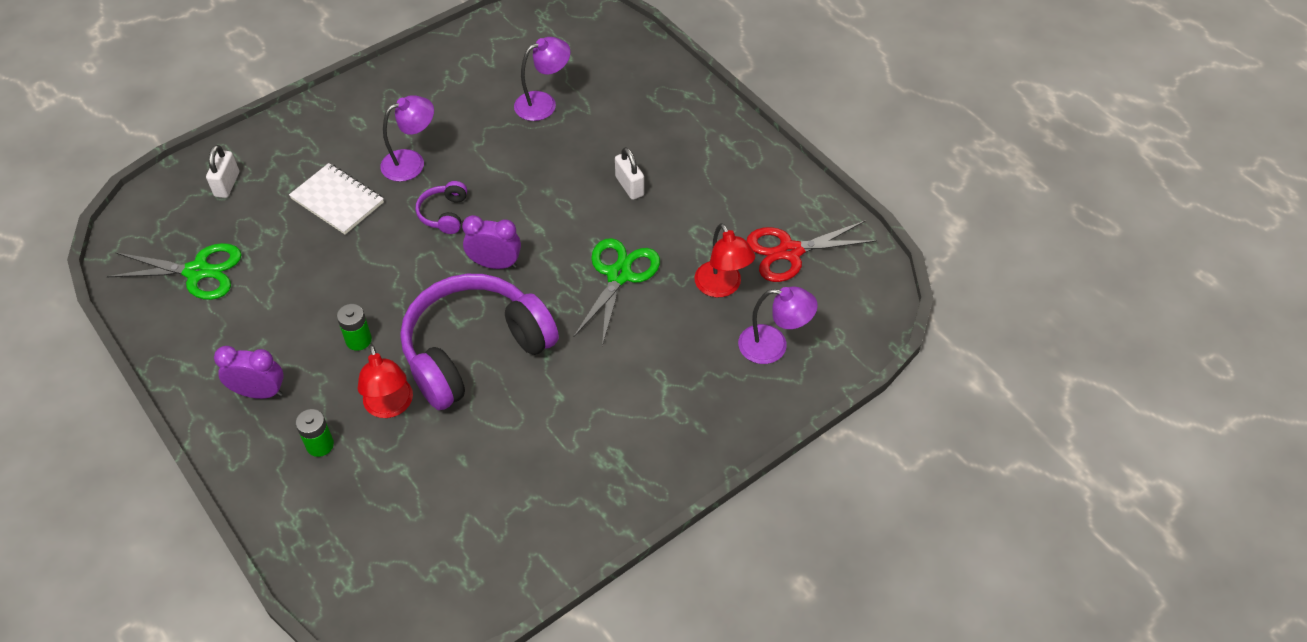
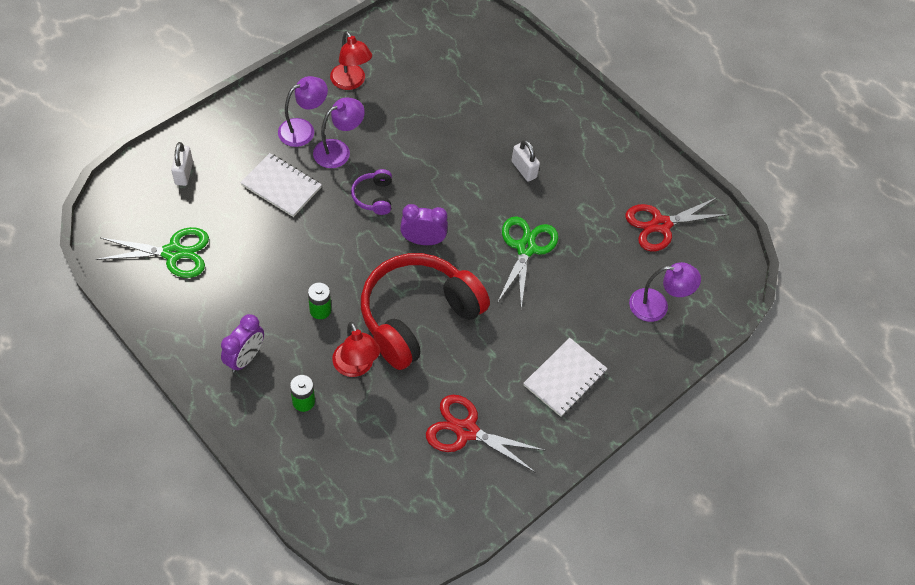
camera: 10 degrees left, 5 degrees up
(259, 392) = (245, 358): purple clock -> purple clock turned 120 degrees clockwise
(475, 350) = (418, 316): purple headphones -> red headphones
(513, 486) = (466, 431): none -> red scissors
(543, 103) = (442, 95): purple lamp -> purple lamp (303, 129)
(645, 428) = (564, 378): none -> white notebook
(722, 287) = (610, 256): red lamp -> red lamp (351, 82)

